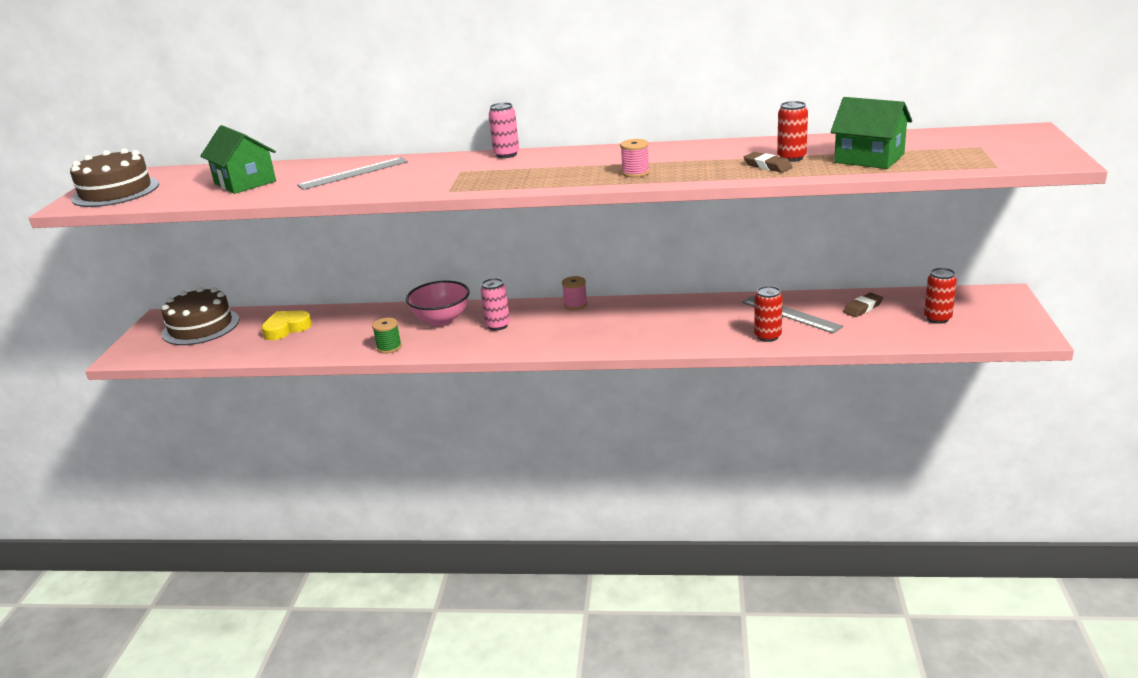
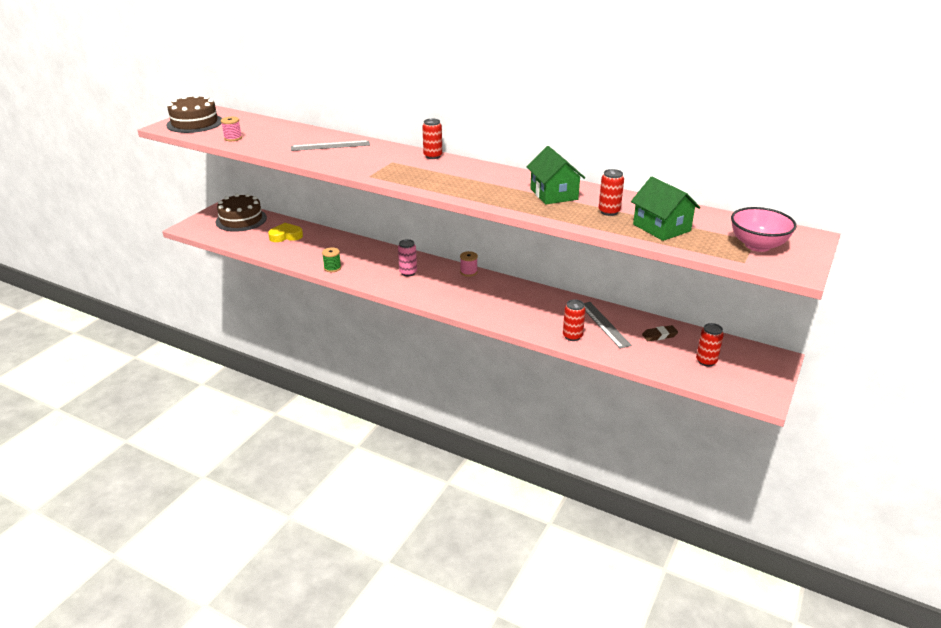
camera: 20 degrees right, 5 degrees up
(245, 182) = (266, 136): green house -> green house (554, 194)
(441, 320) = (378, 257): pink bowl -> pink bowl (757, 245)
(506, 155) = (433, 156): pink can -> red can
(635, 173) = (494, 194): pink spool -> pink spool (233, 138)
(767, 166) = (585, 214): brown eraser -> none

